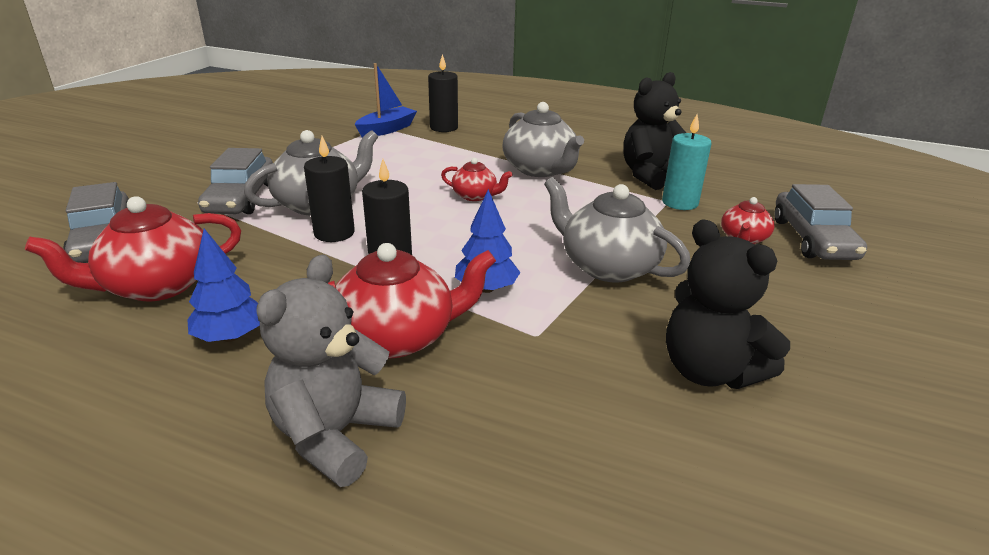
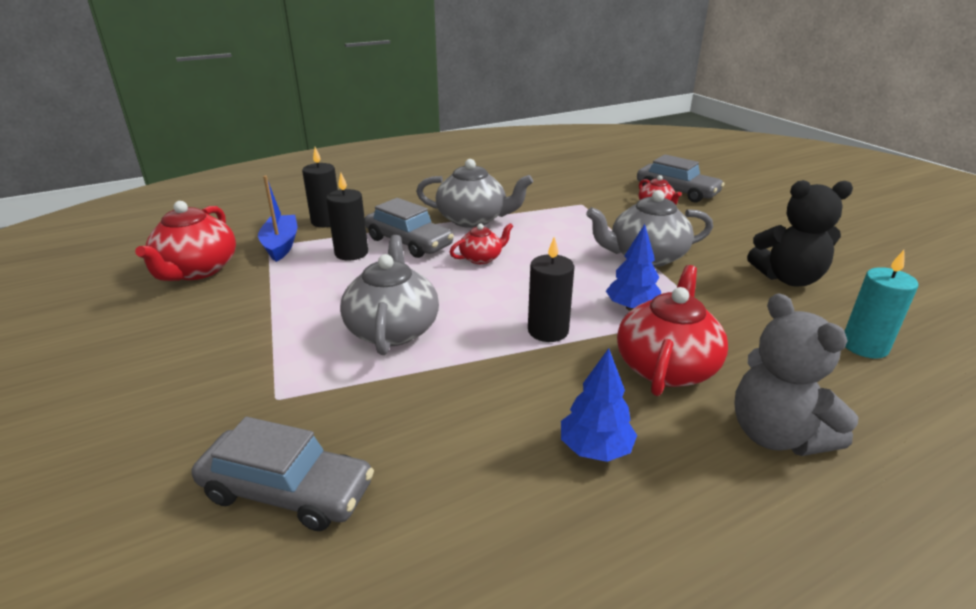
camera: 50 degrees left, 0 degrees up
(156, 286) = (448, 474): red teapot -> red teapot (197, 270)
(241, 198) = (312, 368): grey car -> grey car (409, 242)
(334, 233) = (463, 340): black candle -> black candle (351, 253)
(650, 176) = (539, 193): black teddy bear -> none
(680, 203) = (589, 202): turquoise candle -> turquoise candle (864, 346)

